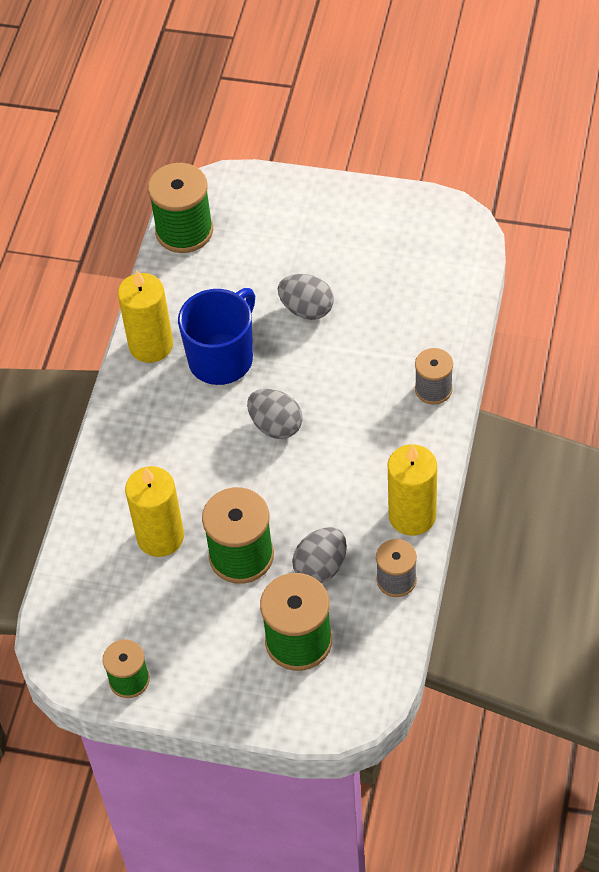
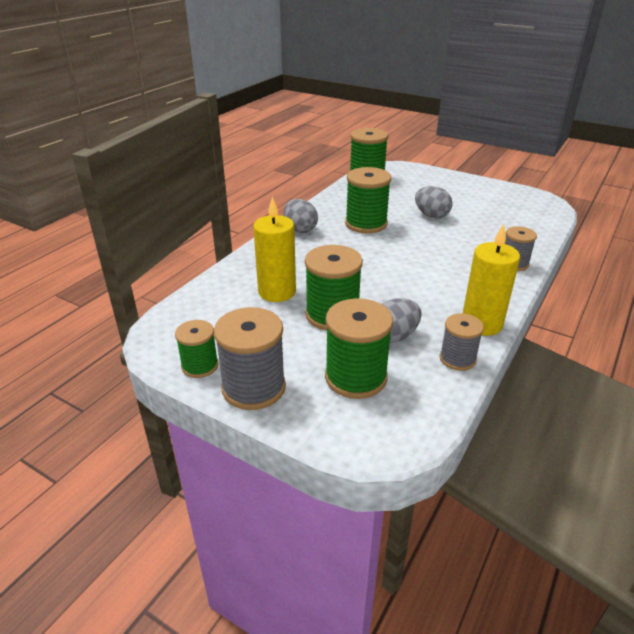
camera: 15 degrees right, 20 degrees down
(151, 345) = (322, 211): yellow candle -> none
(200, 689) = (253, 388): none -> grey spool
(222, 358) = (366, 224): blue mug -> green spool
(276, 426) = (389, 258): grey egg -> grey egg (300, 229)

